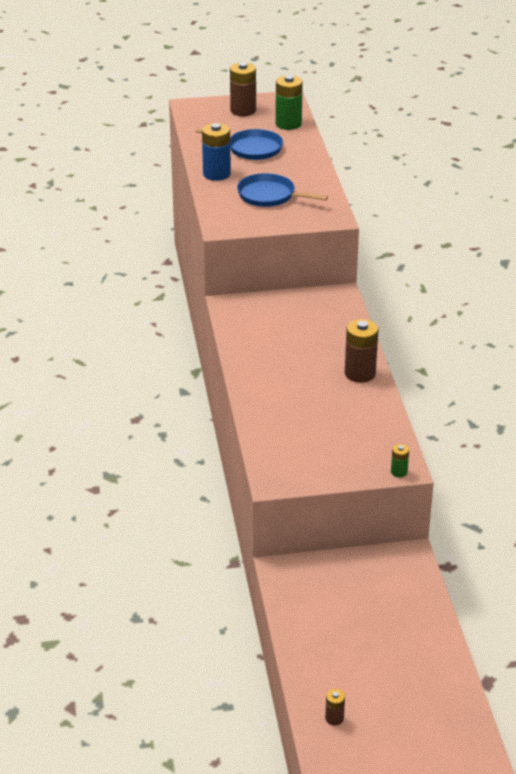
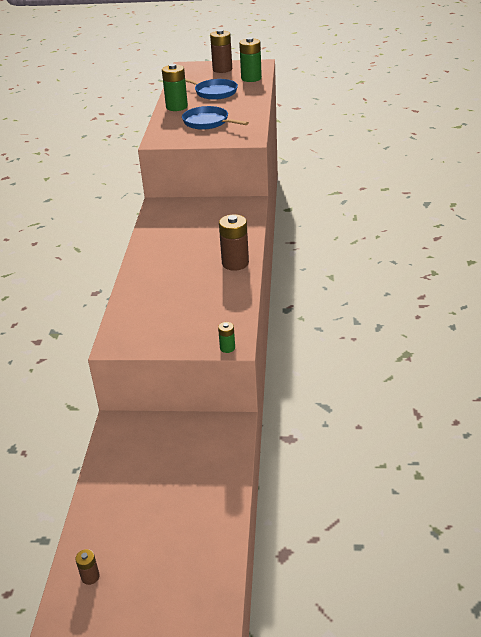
camera: 15 degrees right, 0 degrees up
(216, 174) = (176, 107): blue battery -> green battery

